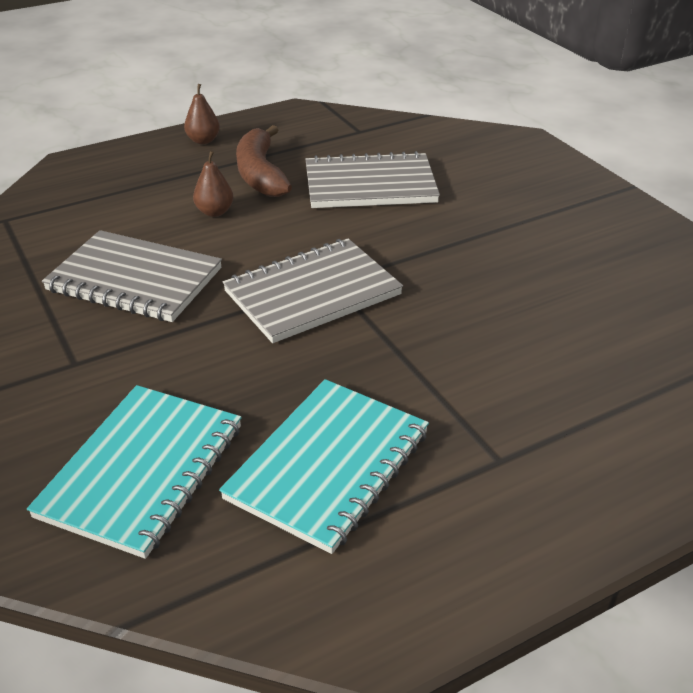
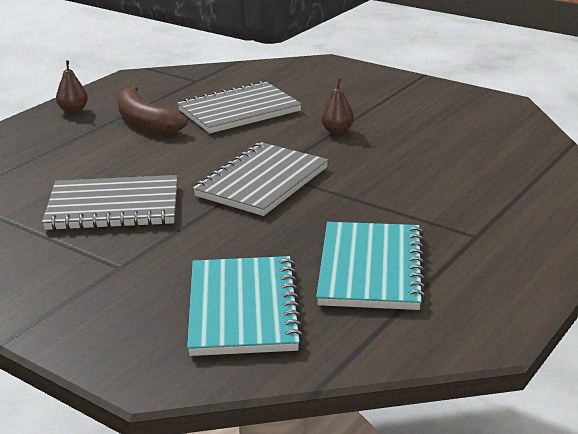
camera: 25 degrees left, 10 degrees down
(215, 212) = (133, 152): brown pear -> brown pear (337, 131)

